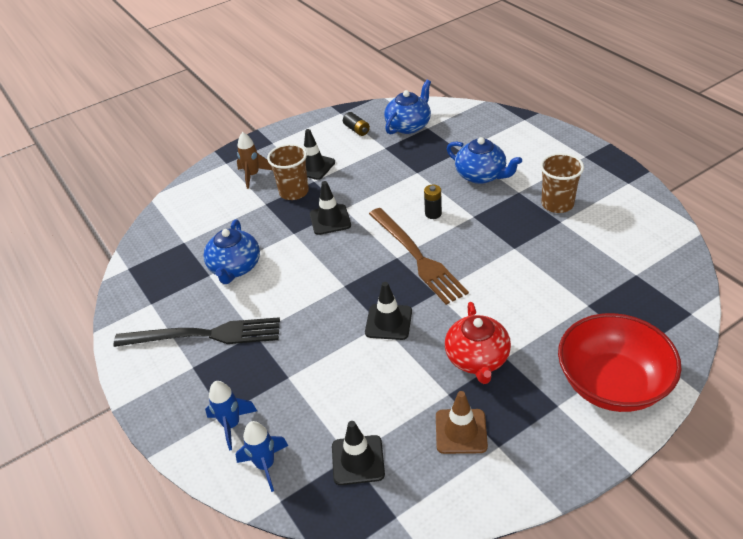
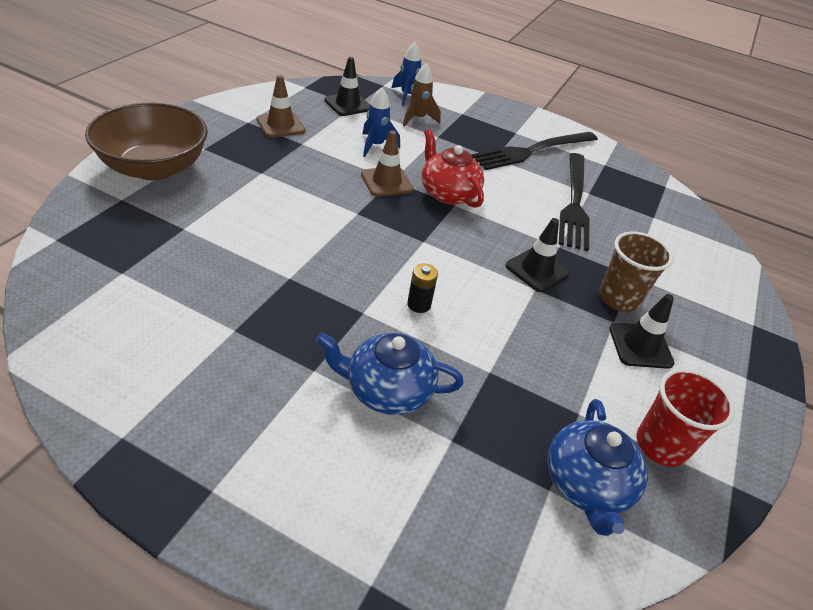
camera: 140 degrees right, 0 degrees up
(231, 425) = (450, 109): blue rocket -> blue rocket (375, 146)
(235, 268) = (574, 202): blue teapot -> black fork
(253, 175) = (696, 312): brown rocket -> brown rocket (417, 119)
(356, 130) = (661, 445): black battery -> red cup
(388, 322) = (386, 182): black traffic cone -> brown traffic cone
(417, 257) = (401, 245): brown fork -> none
(477, 359) = (287, 167): red teapot -> red teapot (448, 193)
(557, 204) = (246, 359): brown cup -> none
(612, 384) = (154, 168): red bowl -> brown bowl

